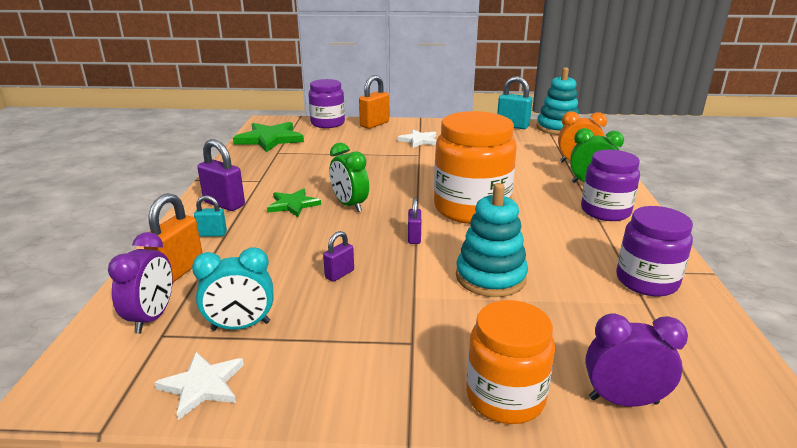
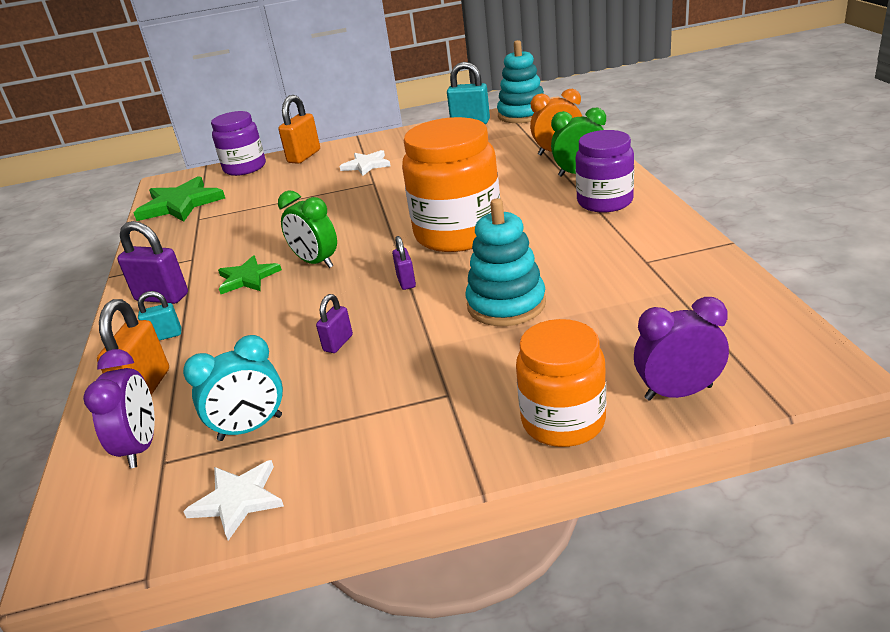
camera: 10 degrees left, 5 degrees up
(646, 281) = (668, 267): purple jar -> none

